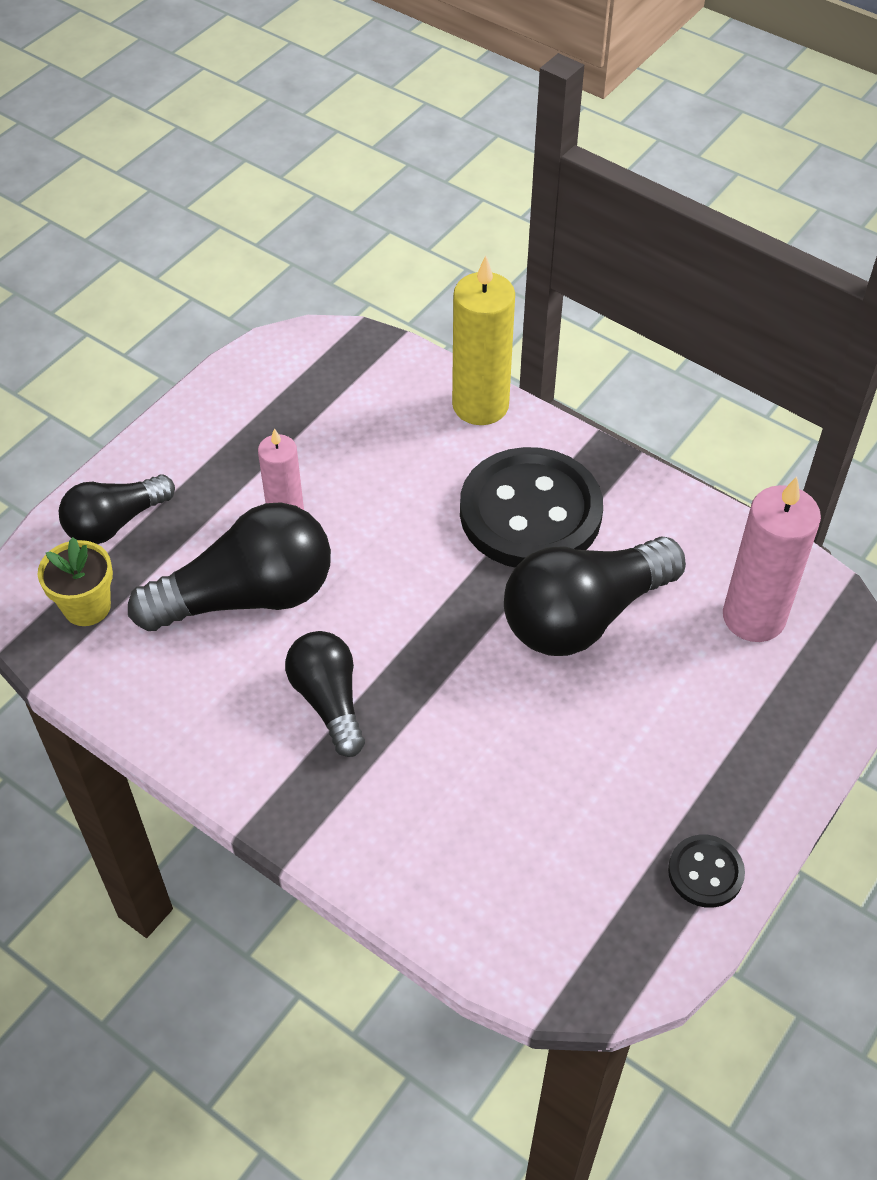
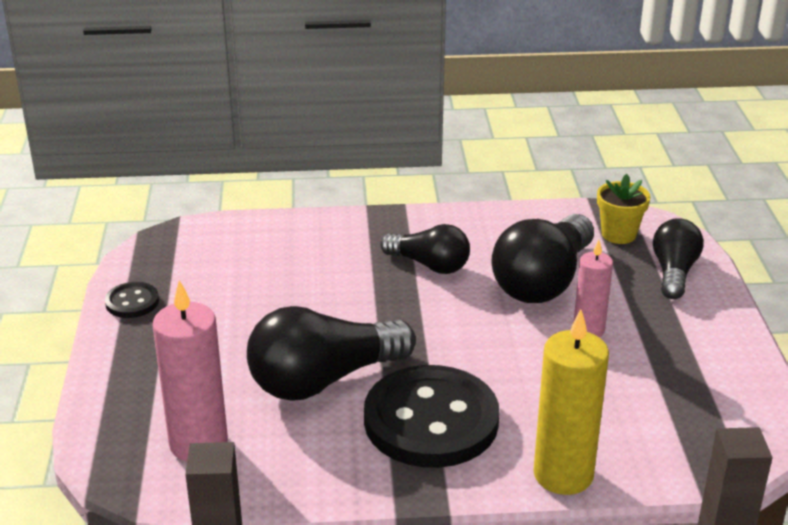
camera: 140 degrees right, 20 degrees down
(584, 616) = (323, 380): black light bulb -> black light bulb turned 135 degrees counterclockwise

